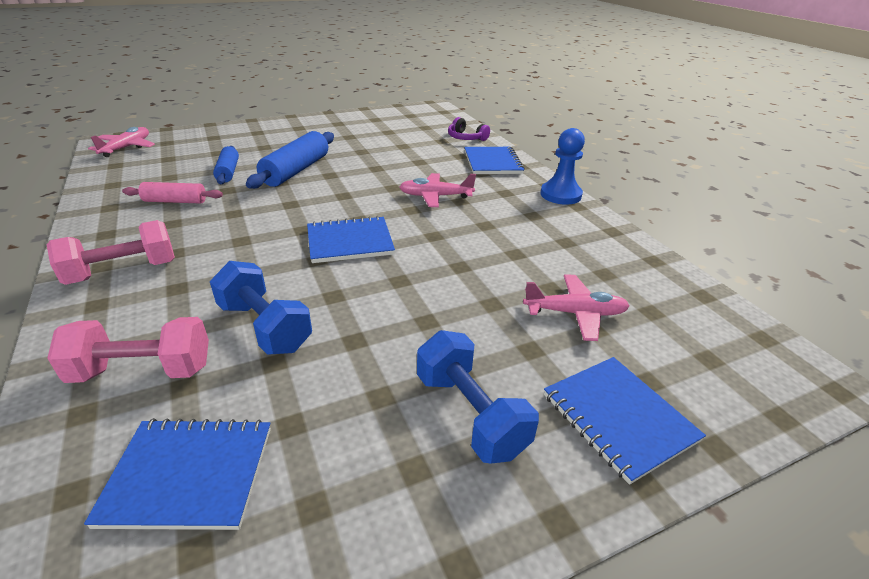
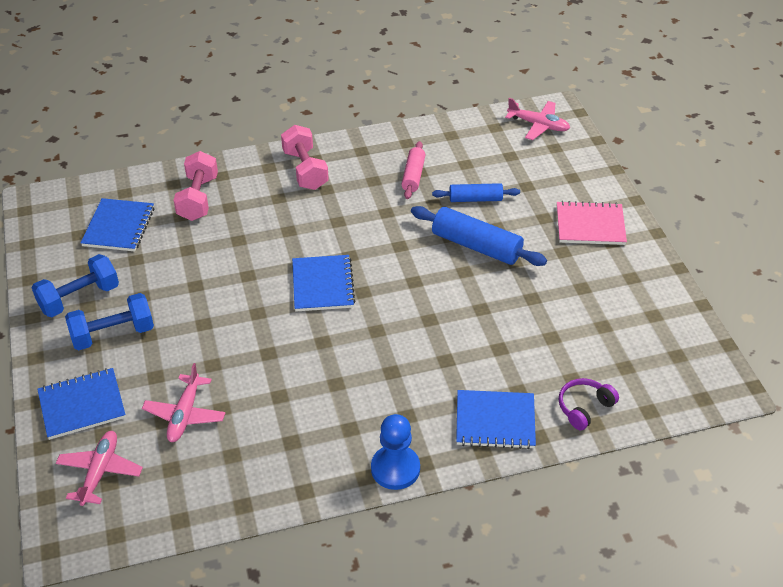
camera: 100 degrees right, 10 degrees up
(265, 327) = (222, 243): blue dumbbell -> blue dumbbell (79, 298)
(277, 133) = (590, 225): none -> pink notebook
(435, 196) = (403, 352): pink plane -> pink plane (100, 472)

